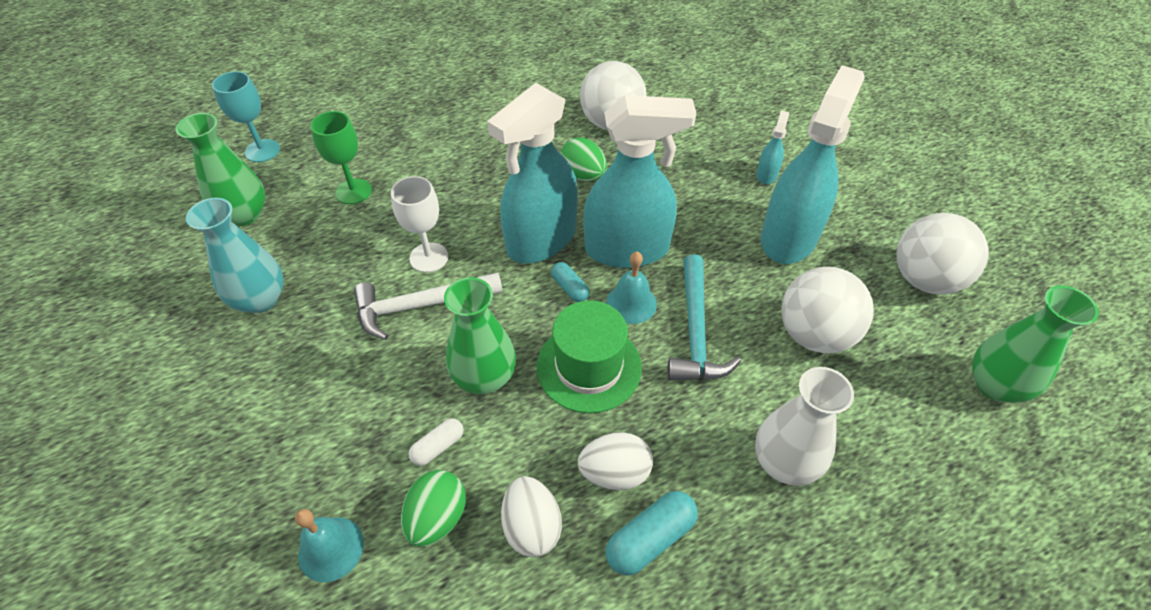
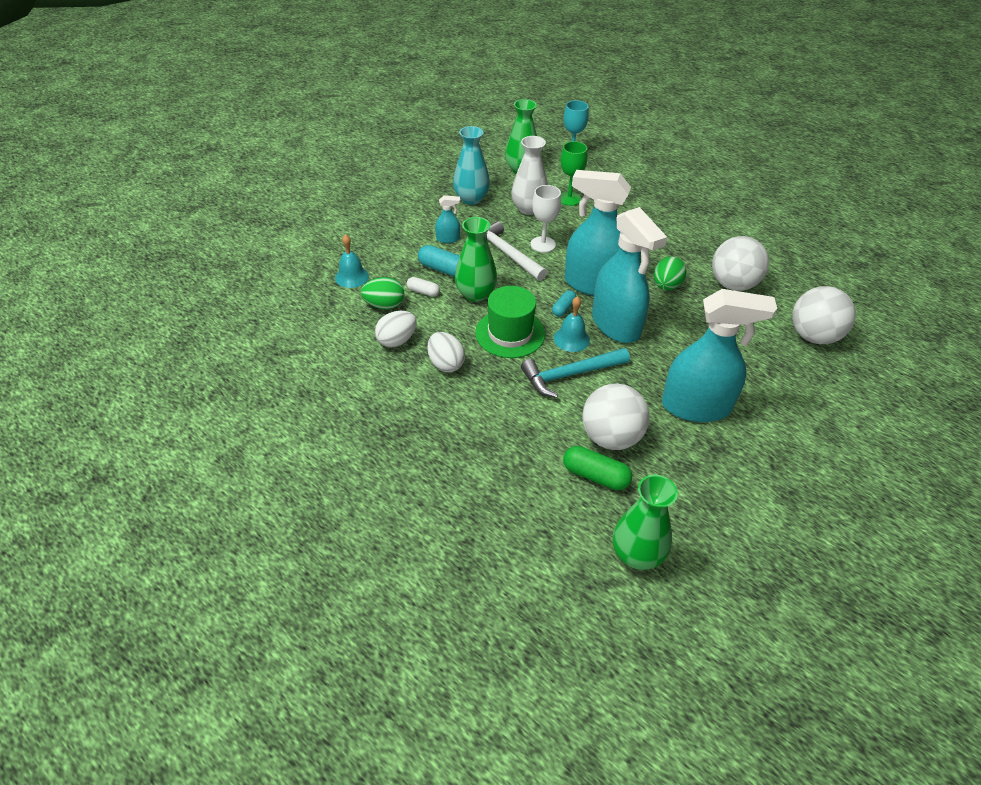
camera: 65 degrees right, 5 degrees down
(650, 539) = (413, 389): turquoise capsule -> turquoise capsule (443, 269)
(766, 174) = (755, 381): turquoise spray bottle -> turquoise spray bottle (448, 239)
(784, 462) = (496, 439): white vase -> white vase (528, 209)
(872, 376) = (595, 476): none -> green capsule
(924, 279) = (717, 498): white ball -> white ball (813, 336)

